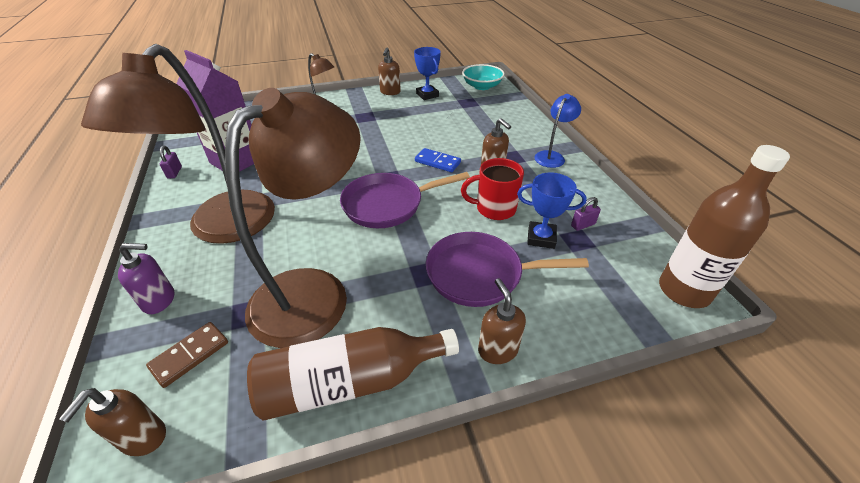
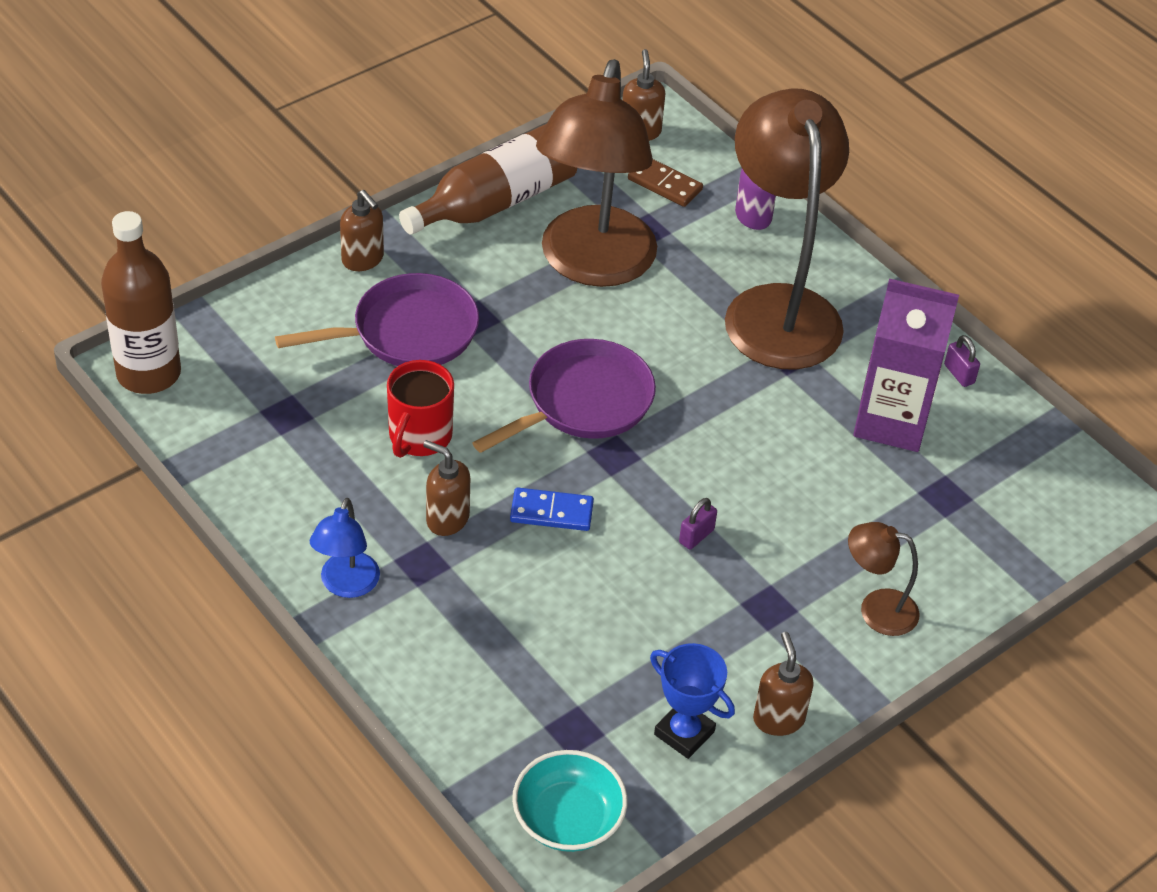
camera: 155 degrees right, 5 degrees up
(190, 355) = (664, 184): brown domino -> brown domino turned 75 degrees counterclockwise
(494, 208) = (419, 436): red mug -> red mug turned 135 degrees clockwise
(541, 238) = (339, 403): blue trophy -> none
(583, 225) = (280, 441): purple padlock -> purple padlock (696, 536)

